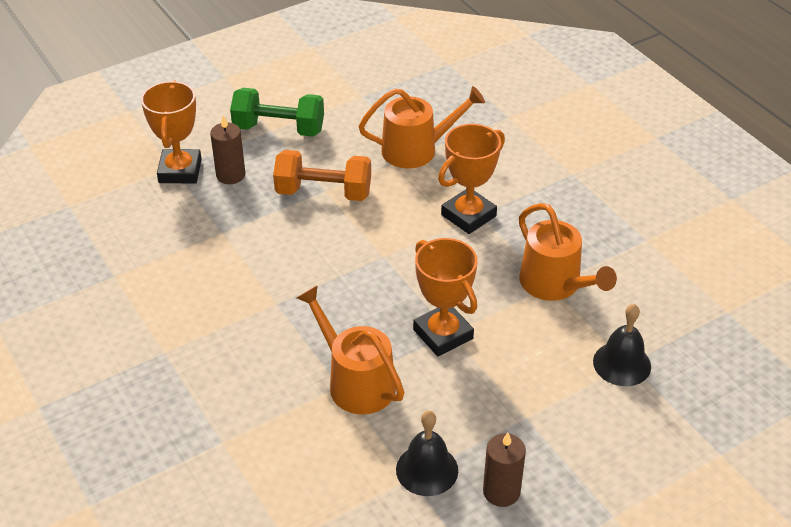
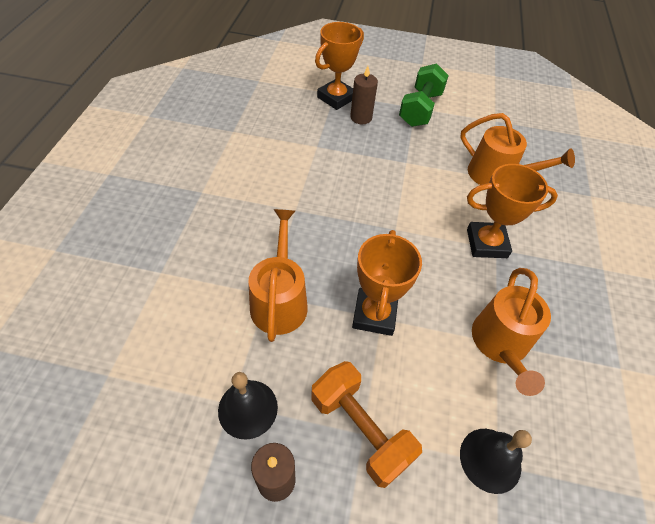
camera: 40 degrees right, 10 degrees up
(279, 129) = (420, 109): green dumbbell -> green dumbbell turned 60 degrees clockwise
(323, 193) = (404, 163): orange dumbbell -> orange dumbbell (360, 429)

